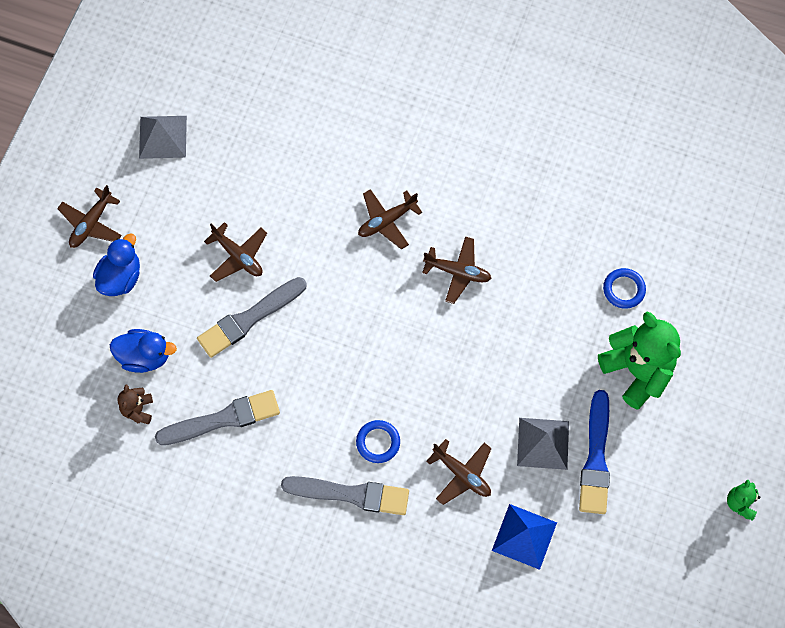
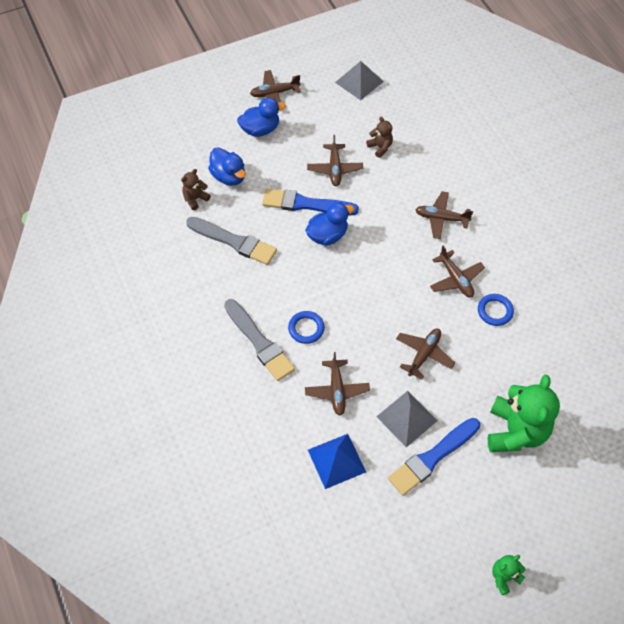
camera: 45 degrees right, 10 degrees down
(249, 319) = (305, 204): grey brush -> blue brush
(257, 194) = (380, 147): none -> brown teddy bear
(302, 332) = (327, 235): none -> blue duck
(500, 371) = (424, 354): none -> brown plane
(624, 289) = (556, 377): blue ring -> blue ring (495, 311)

